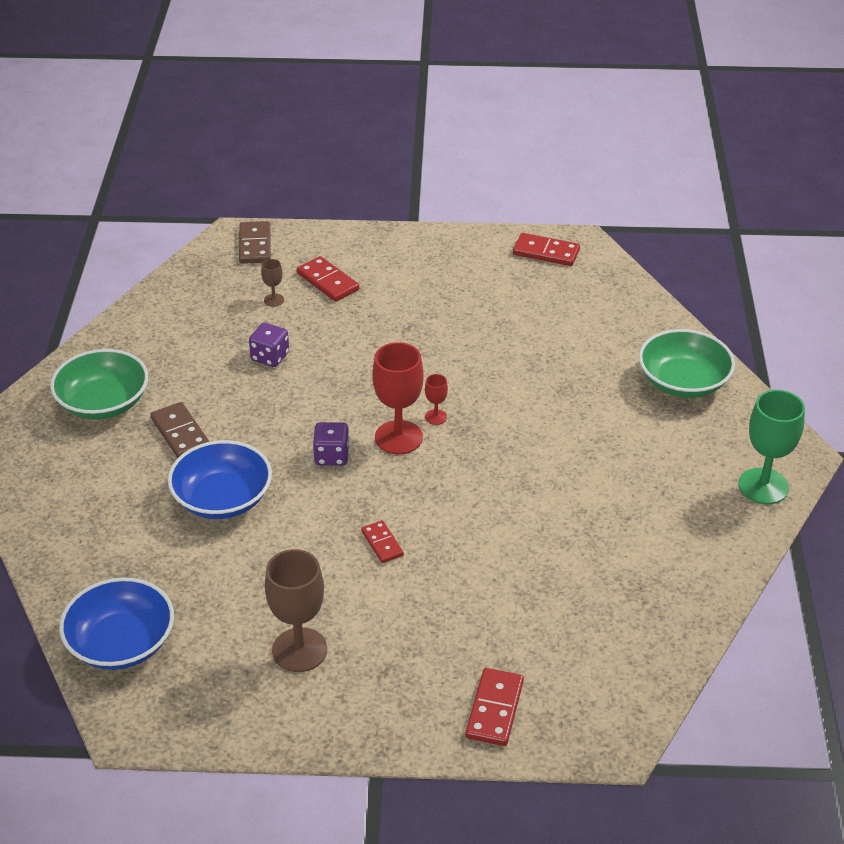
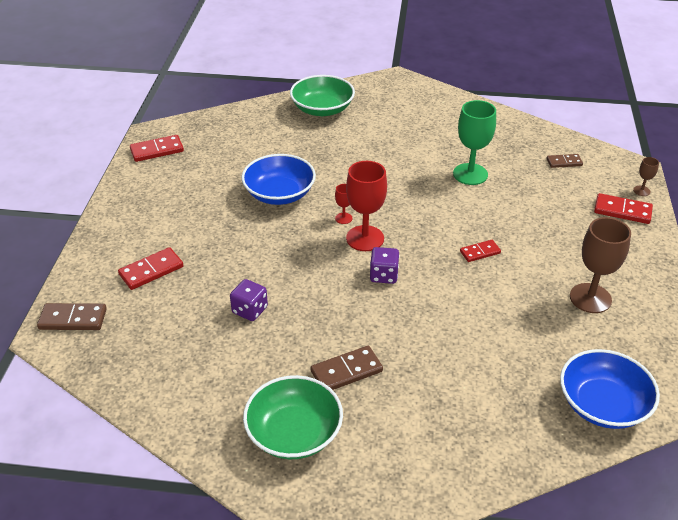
camera: 85 degrees left, 0 degrees up
(222, 498) = (432, 341): blue bowl -> blue bowl (279, 194)
(274, 300) = (167, 306): brown goblet -> brown goblet (641, 191)
(546, 252) = (157, 150): red domino -> red domino turned 45 degrees clockwise
(610, 649) = (564, 162): none -> brown domino
(763, 486) = (423, 93): green goblet -> green goblet (470, 174)

